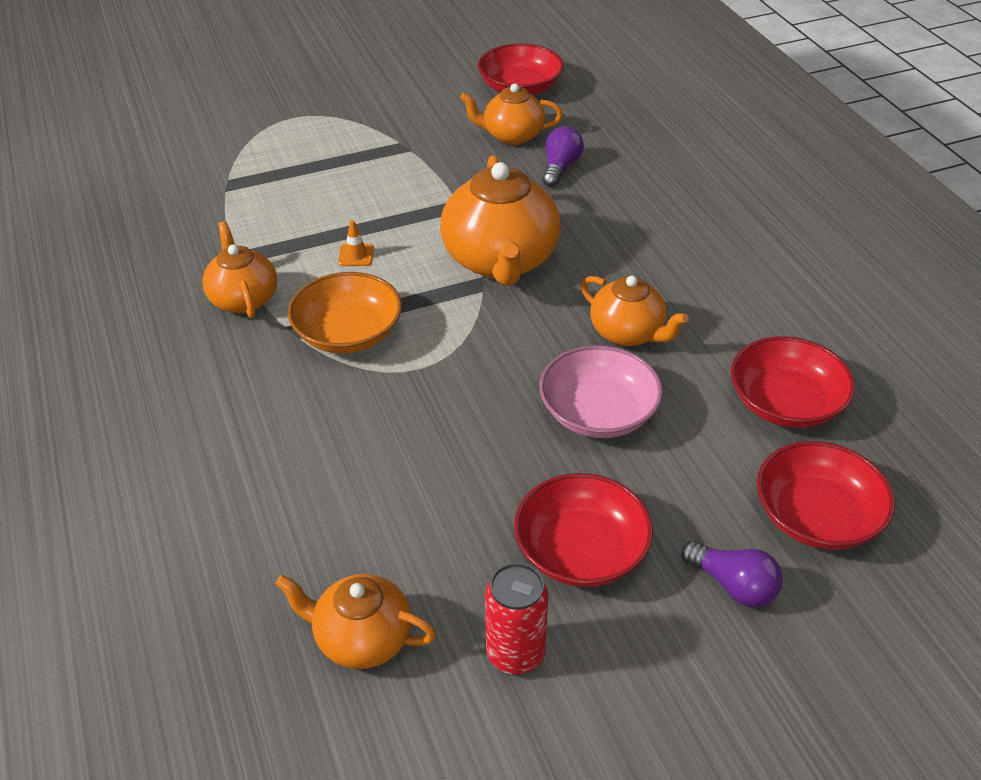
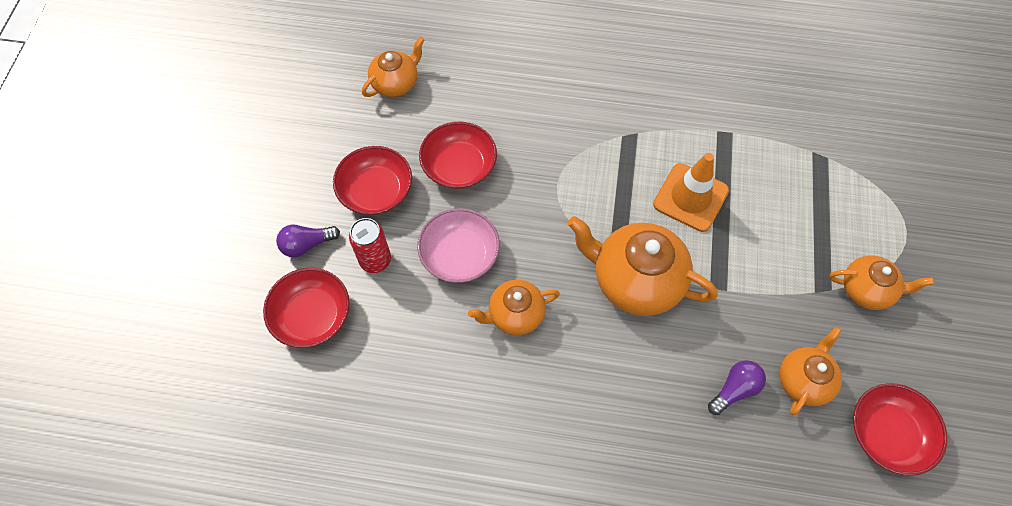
camera: 120 degrees right, 20 degrees up
(243, 298) = (678, 121): orange teapot -> orange teapot (867, 290)
(348, 333) = (611, 161): orange bowl -> none
(356, 255) = (690, 197): orange traffic cone -> orange traffic cone, size x2.41
(515, 654) = (344, 135): red can -> red can (375, 260)
(560, 168) = (734, 389): purple light bulb -> purple light bulb turned 90 degrees counterclockwise
(785, 403) = (396, 364): red bowl -> red bowl (459, 166)

